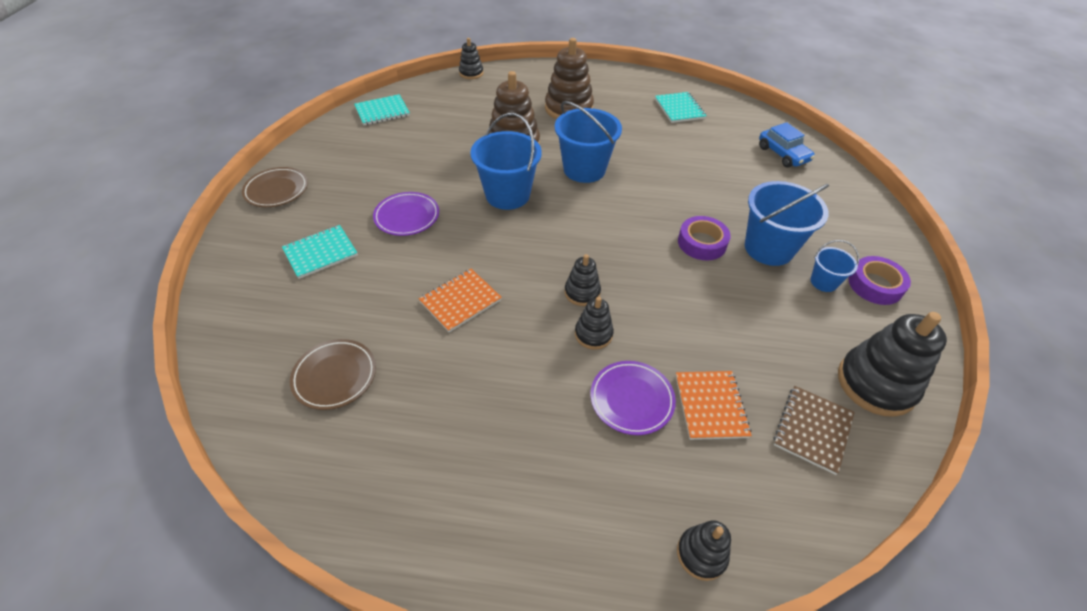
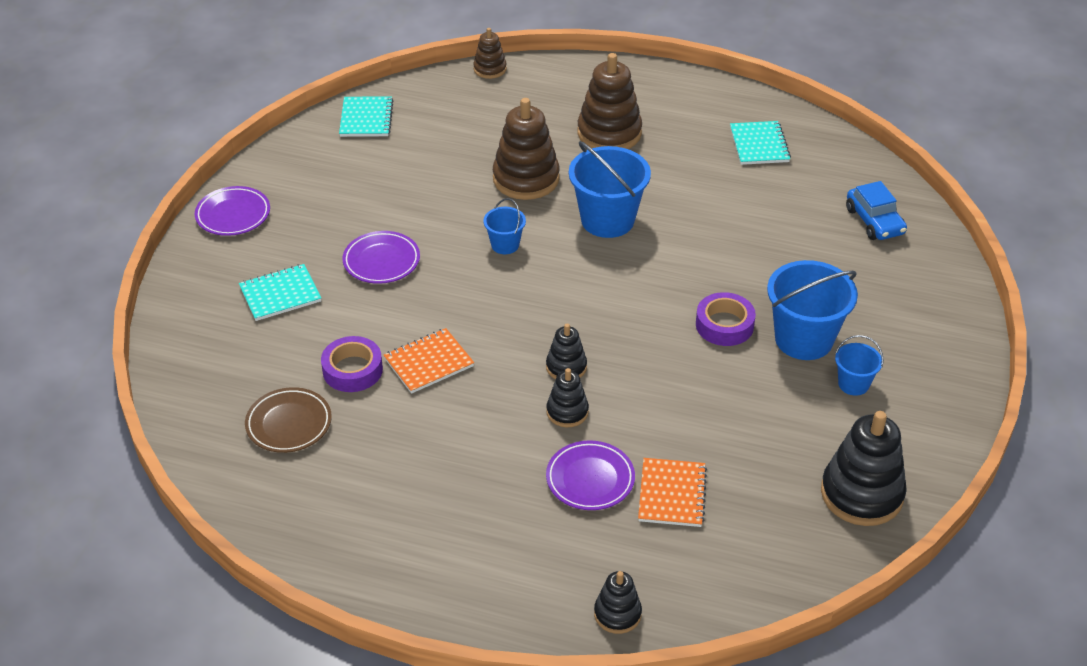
camera: 10 degrees right, 5 degrees down
(277, 190) = (233, 215): brown plate -> purple plate
(382, 111) = (366, 118): turquoise notebook -> turquoise notebook turned 75 degrees counterclockwise
(471, 73) = (490, 69): black stacking toy -> brown stacking toy
(507, 195) = (505, 245): blue bucket -> blue bucket, size x0.52
(812, 430) = (771, 528): brown notebook -> none
(875, 285) = (914, 393): purple tape -> purple tape (352, 370)

